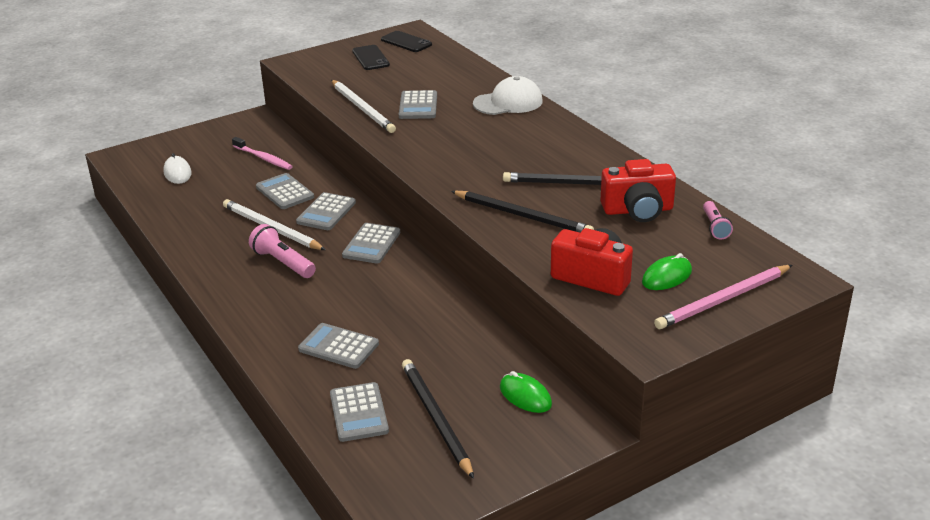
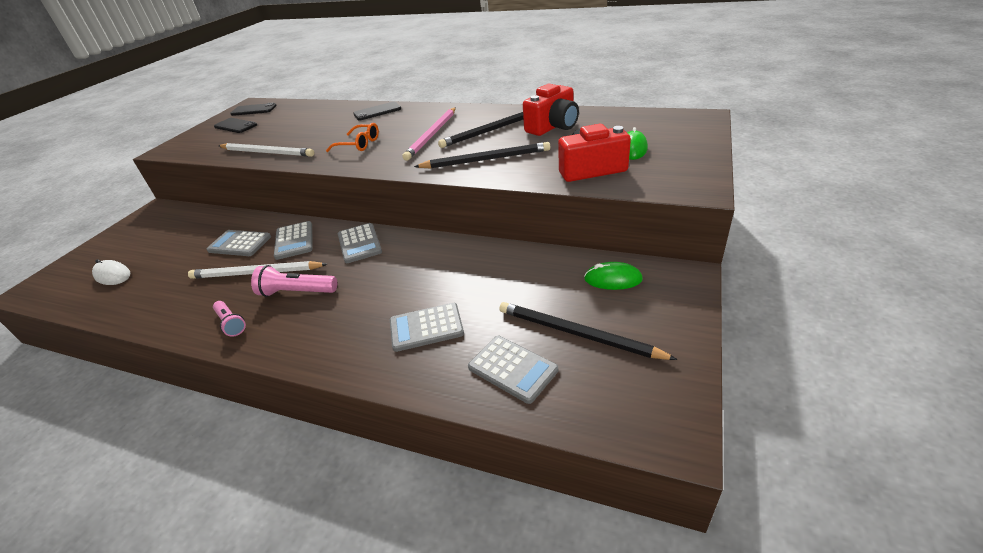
camera: 35 degrees left, 5 degrees up
(263, 158) = (193, 230): pink toothbrush -> none
(418, 106) = (312, 136): grey calculator -> none
(443, 139) = (359, 144): none -> orange glasses
(508, 102) = (377, 111): white cap -> black phone
(715, 227) = (610, 115): pink flashlight -> pink flashlight (231, 323)
(723, 300) = (685, 144): pink pencil -> pink pencil (432, 135)

